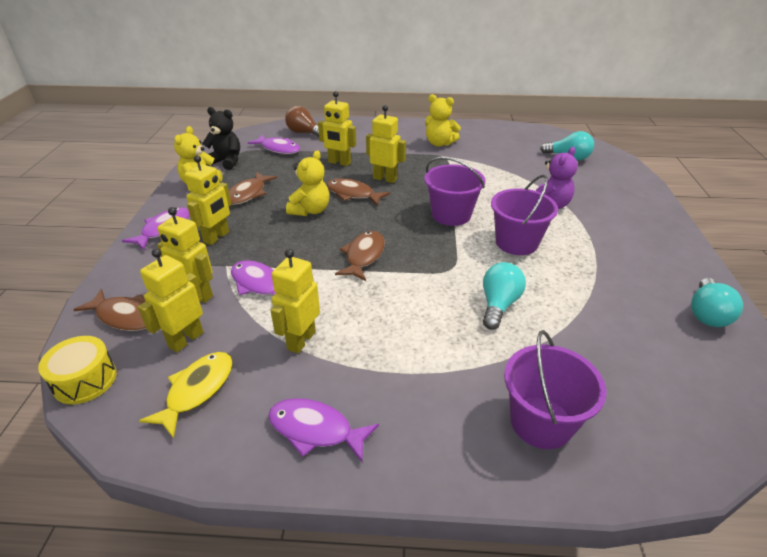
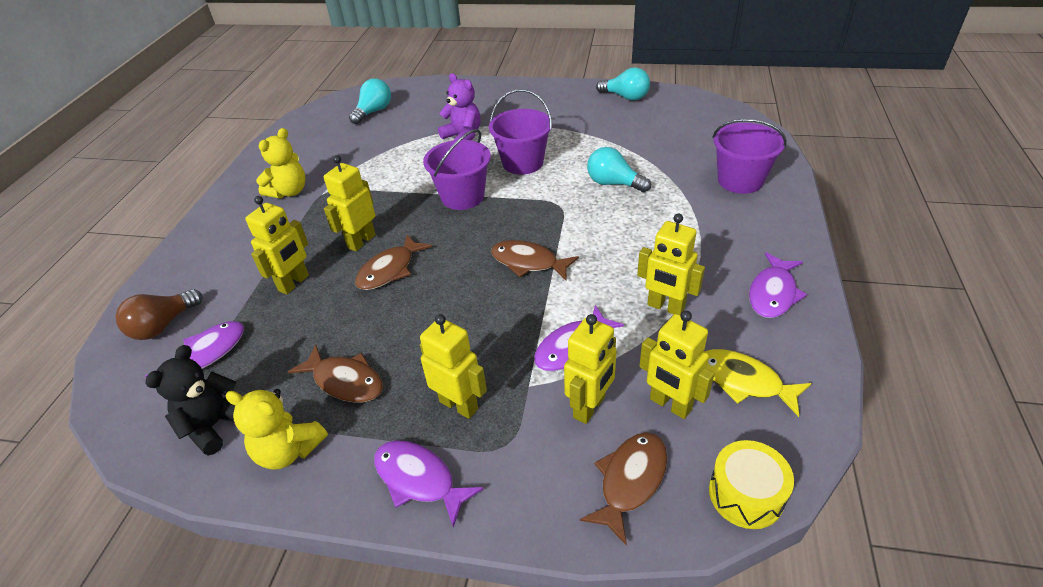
camera: 80 degrees left, 5 degrees up
(310, 210) = (417, 309): yellow teddy bear -> none

